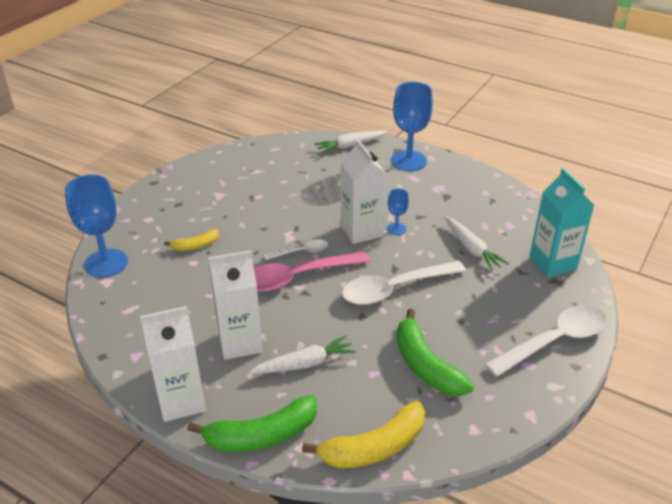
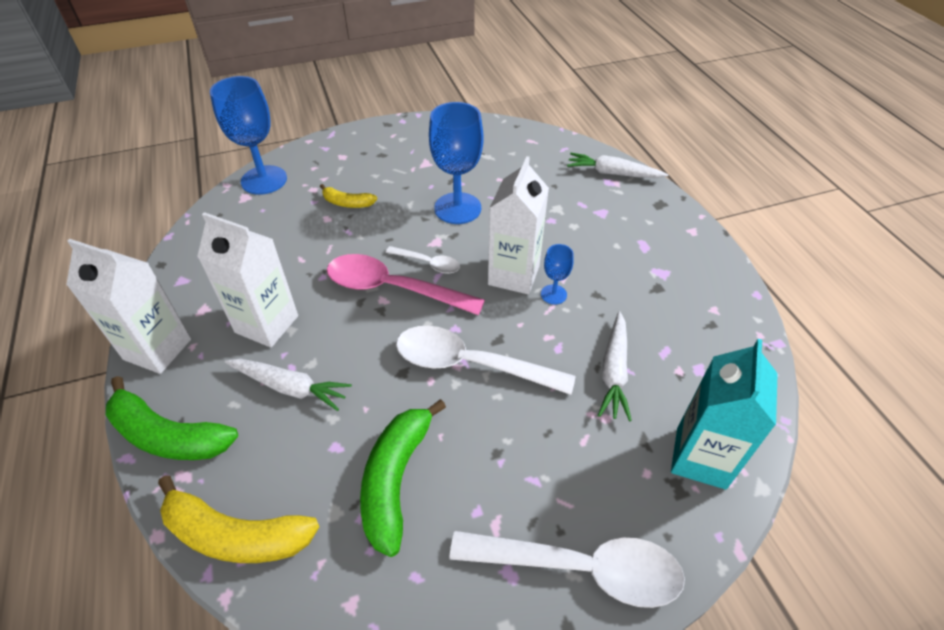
camera: 40 degrees right, 10 degrees up
(408, 161) = (660, 222): blue goblet -> blue goblet (457, 208)

